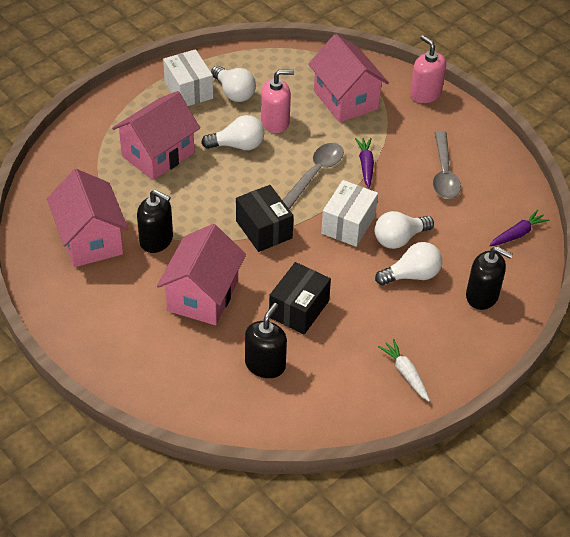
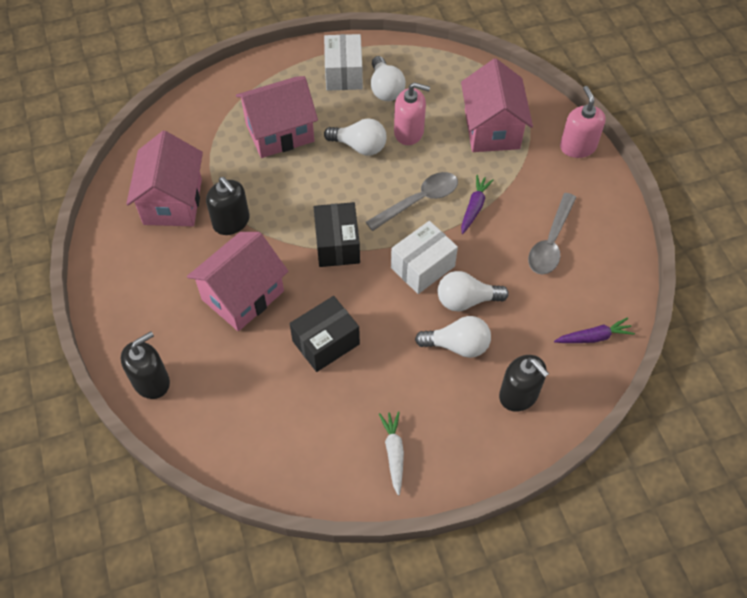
camera: 25 degrees right, 10 degrees up
(265, 364) = (262, 391): black soap dispenser -> black soap dispenser (151, 381)

